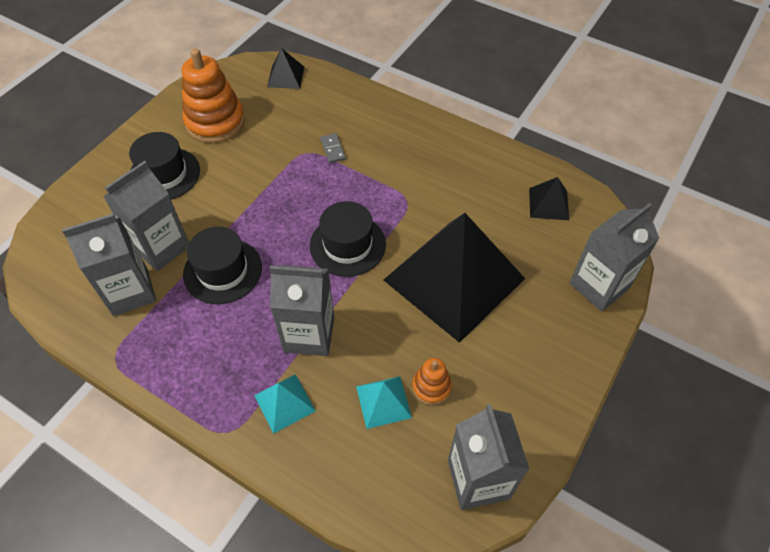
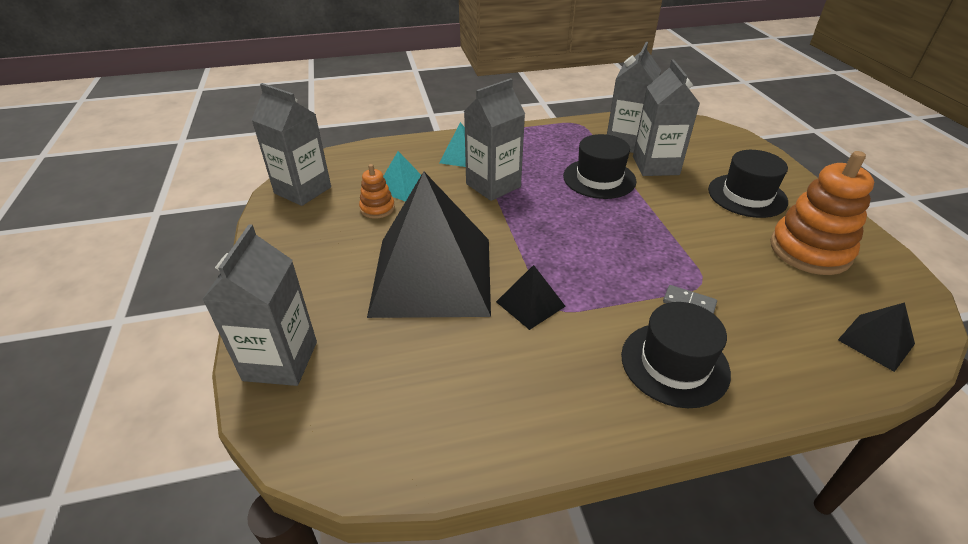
camera: 135 degrees right, 15 degrees down
(347, 245) = (548, 242): black hat -> black hat (674, 364)
(549, 204) = (406, 417): black pyramid -> black pyramid (530, 304)

